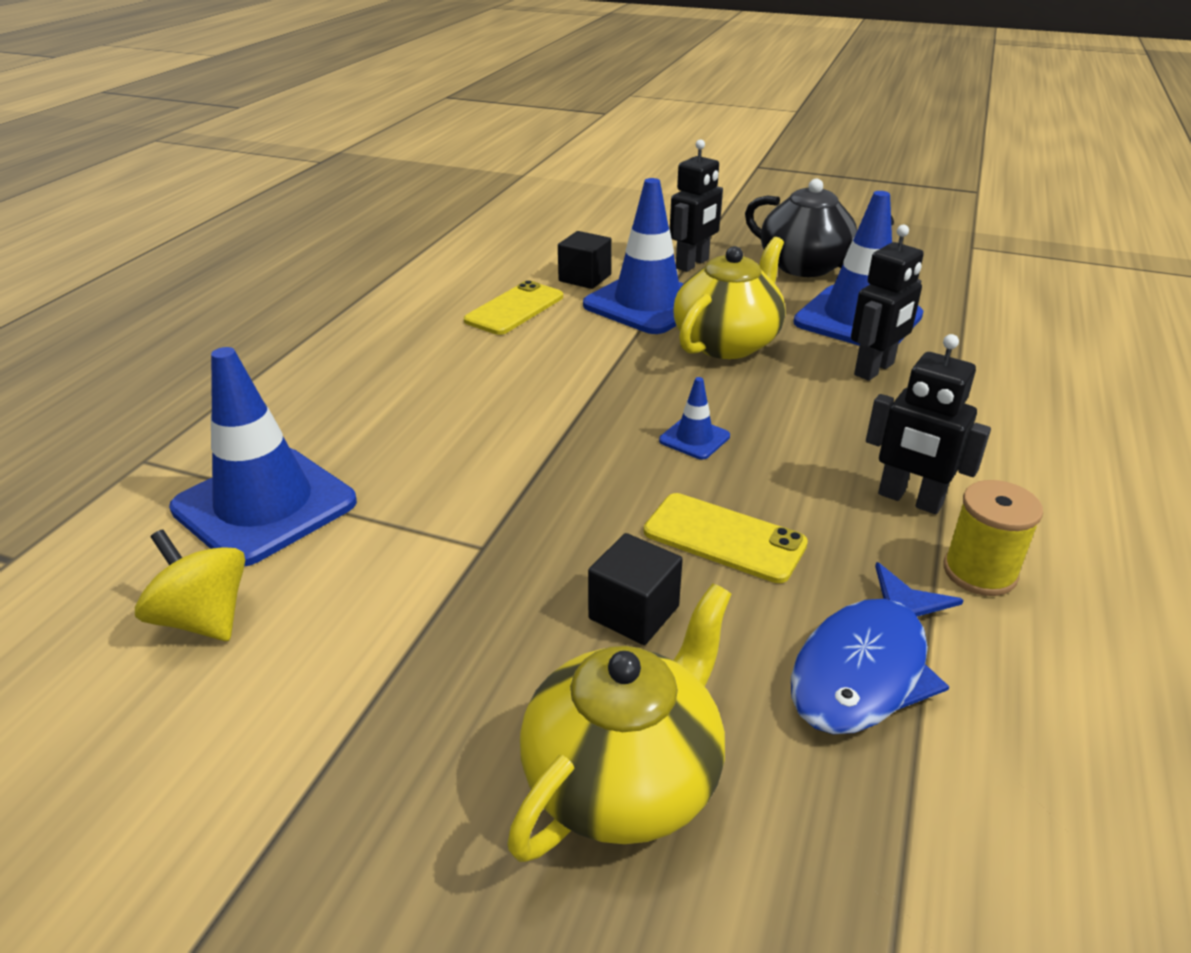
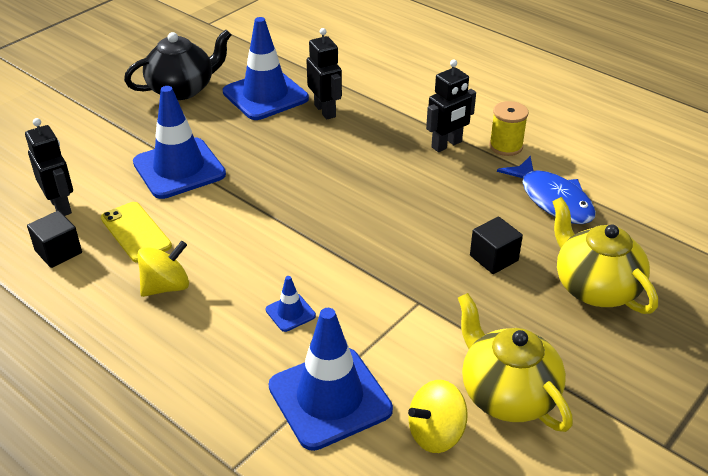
camera: 70 degrees left, 5 degrees up
(431, 348) = (166, 286): none -> yellow spinning top
(585, 278) = (114, 187): black cube -> black cube (58, 252)
(692, 264) = (135, 132): black robot -> black robot (61, 206)
(694, 438) = (356, 196): blue traffic cone -> blue traffic cone (290, 313)
(724, 538) = (450, 212): yellow phone -> none
(727, 343) = (258, 152): yellow teapot -> yellow teapot (507, 394)

